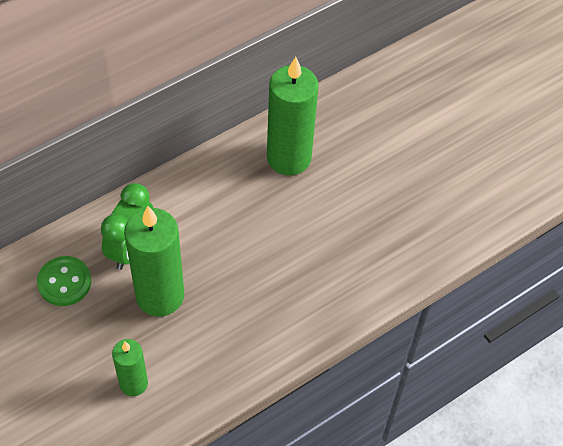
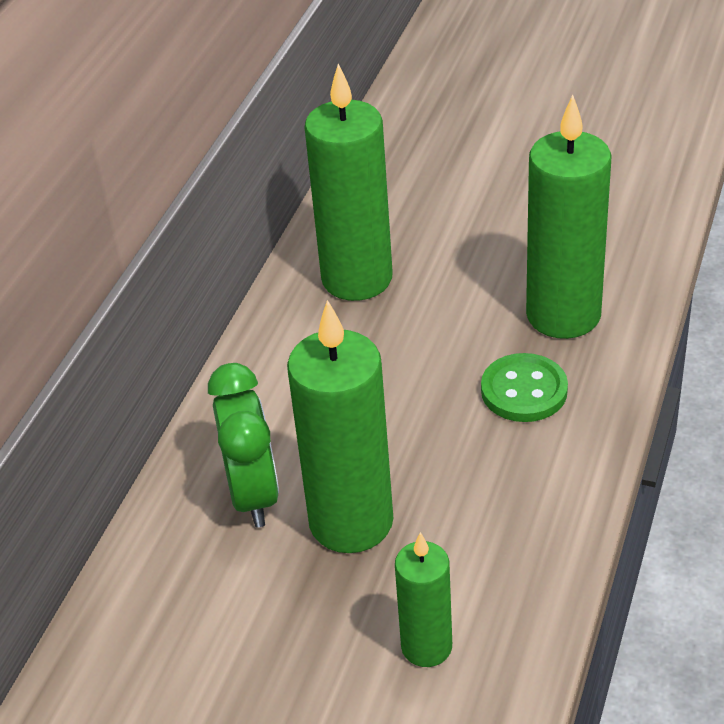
camera: 30 degrees left, 15 degrees down
(64, 282) = (196, 593): green button -> green button (524, 391)
(367, 253) = (563, 315): none -> green candle

